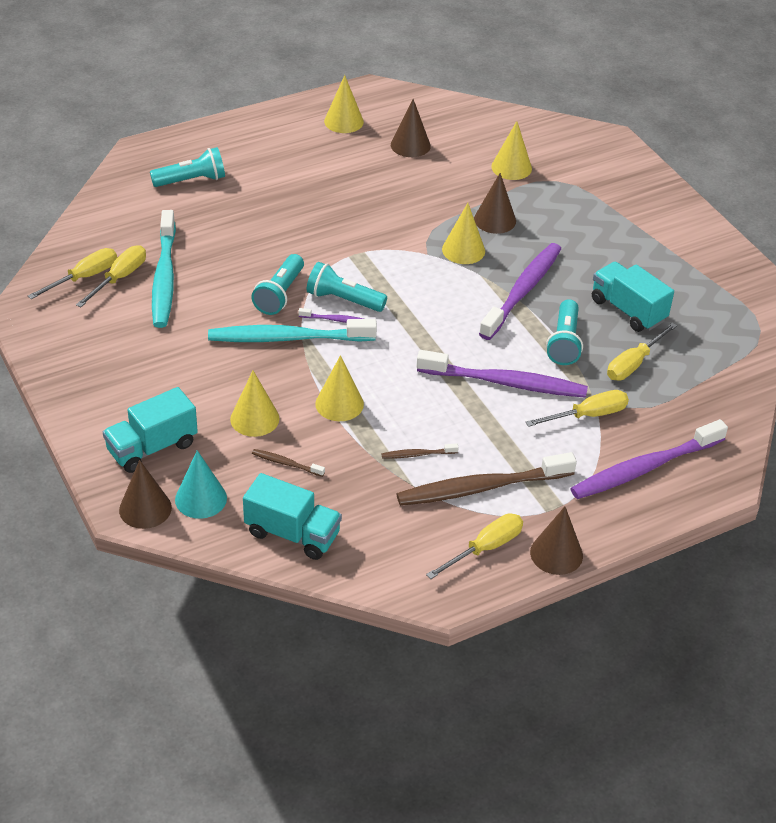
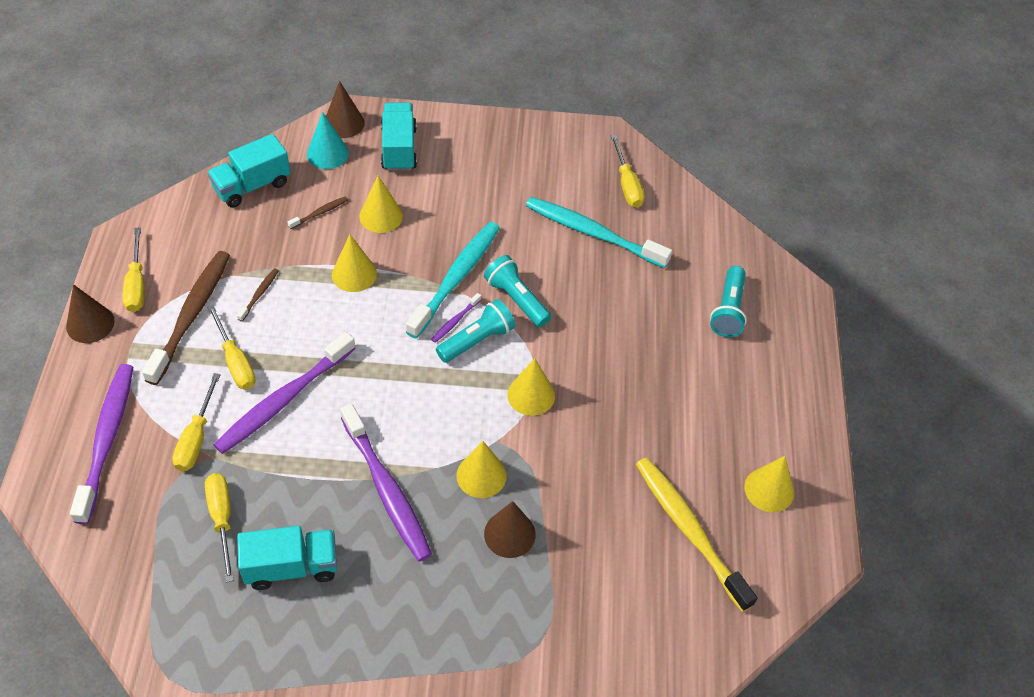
camera: 120 degrees right, 10 degrees up
(119, 278) = (611, 205): yellow screwdriver -> yellow screwdriver (235, 362)
(410, 145) = (689, 530): brown cone -> yellow toothbrush
(511, 167) = (590, 610): yellow cone -> yellow cone (531, 395)
(564, 342) = (293, 479): turquoise flashlight -> none

